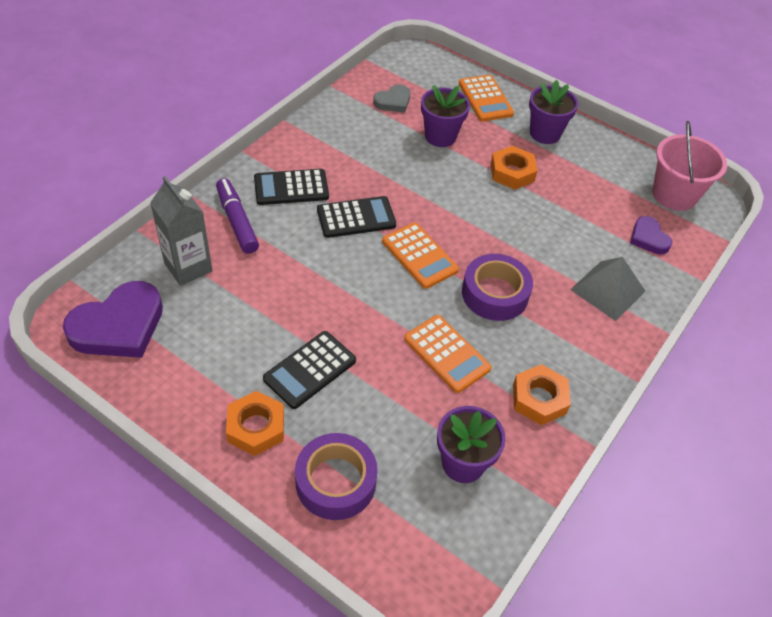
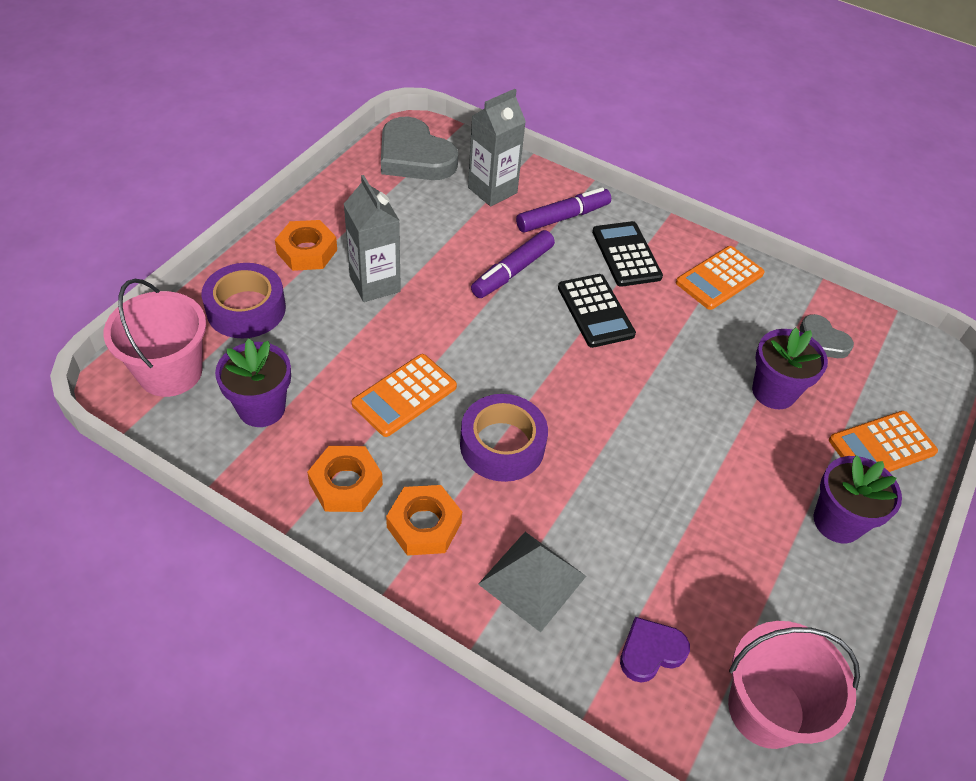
camera: 85 degrees right, 0 degrees up
(119, 326) = (414, 156): purple heart -> grey heart
(304, 265) = (512, 271): none -> purple marker
(310, 370) = (375, 284): black calculator -> grey carton
(419, 256) = (548, 370): orange calculator -> orange calculator (719, 278)
(419, 547) = (170, 372): none -> pink bucket
(512, 172) = (733, 473): orange nut -> orange nut (424, 525)

